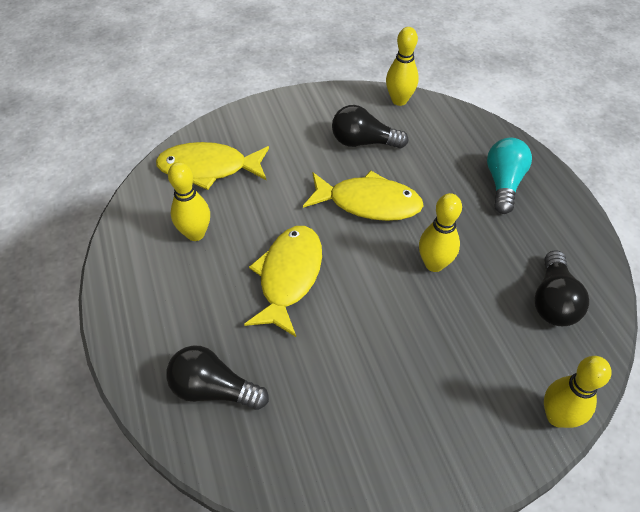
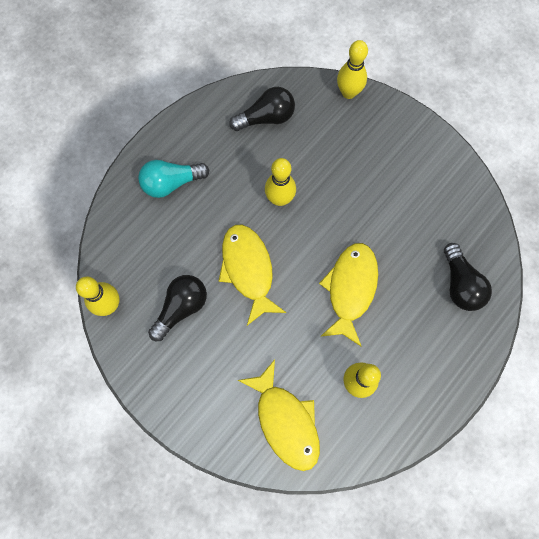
camera: 120 degrees left, 20 degrees up
(289, 276) = (350, 289): yellow fish -> yellow fish turned 120 degrees clockwise
(363, 142) = (181, 308): black light bulb -> black light bulb turned 120 degrees counterclockwise

